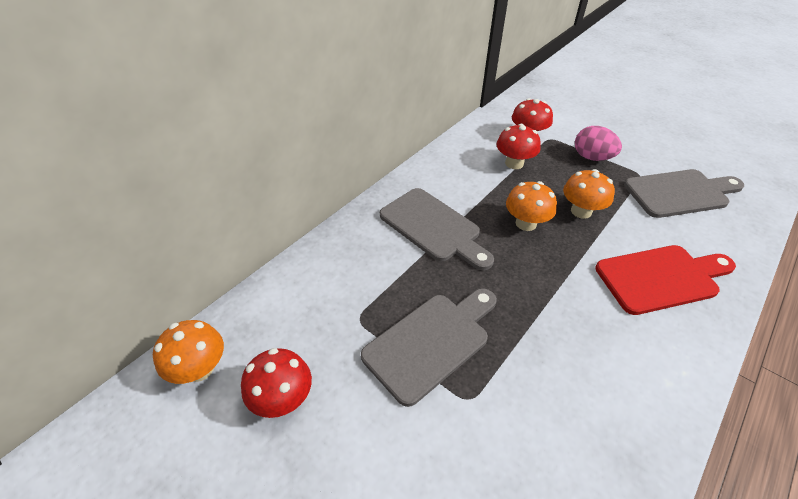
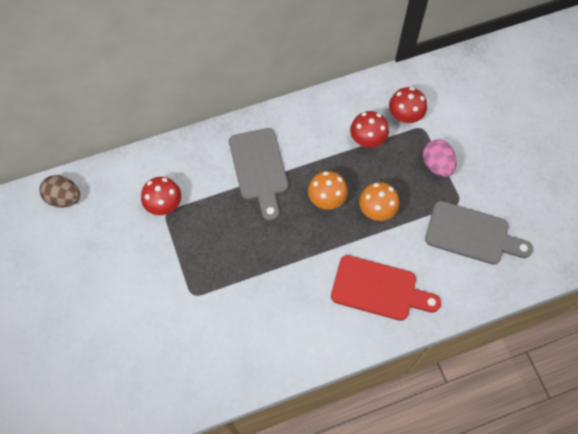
camera: 30 degrees right, 20 degrees up
(200, 369) = (64, 198): orange mushroom -> brown egg
(283, 399) = (97, 240): red mushroom -> red mushroom (164, 204)
(431, 342) = (196, 251): grey cutting board -> none

